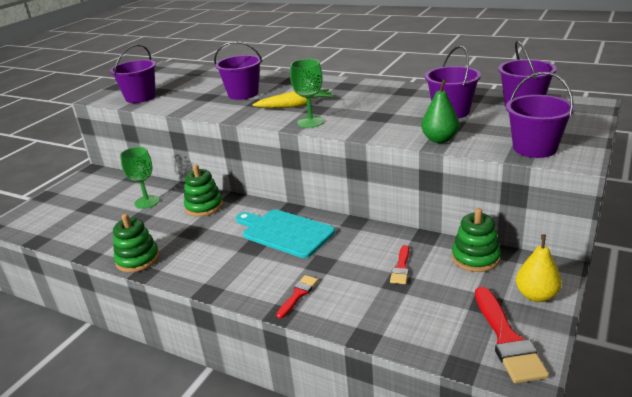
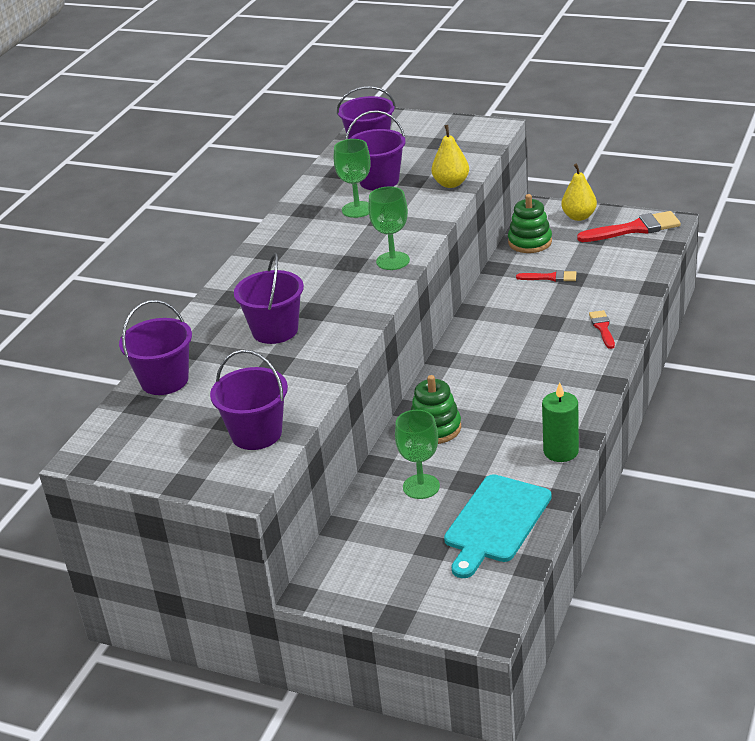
camera: 95 degrees left, 5 degrees up
(138, 259) = (561, 451): green stacking toy -> green candle
(285, 232) = (494, 353): turquoise cutting board -> turquoise cutting board (495, 522)
(295, 106) = (336, 279): yellow carrot -> none
(298, 294) = (602, 328): red brush -> red brush turned 60 degrees clockwise
(400, 107) = (357, 209): none -> green goblet
(439, 139) = (451, 184): green pear -> yellow pear
(534, 148) = (473, 142): purple bucket -> purple bucket (164, 380)

